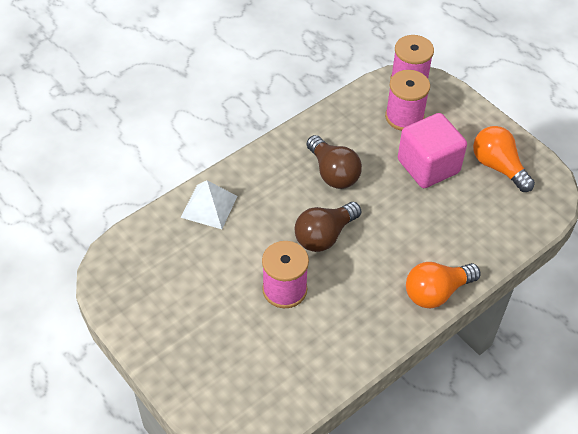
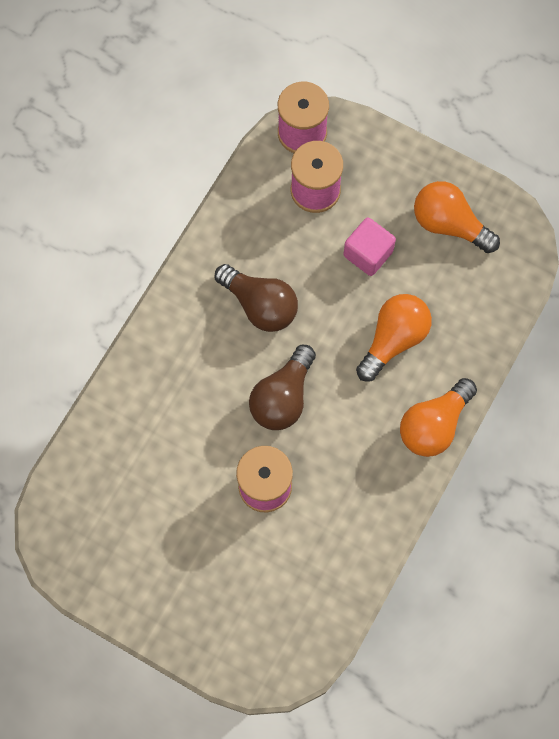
camera: 20 degrees left, 20 degrees up
(209, 206) = (133, 407): white pyramid -> none
(426, 226) = (393, 339): none -> orange light bulb
(428, 166) = (368, 254): pink cube -> pink cube, size x0.62

